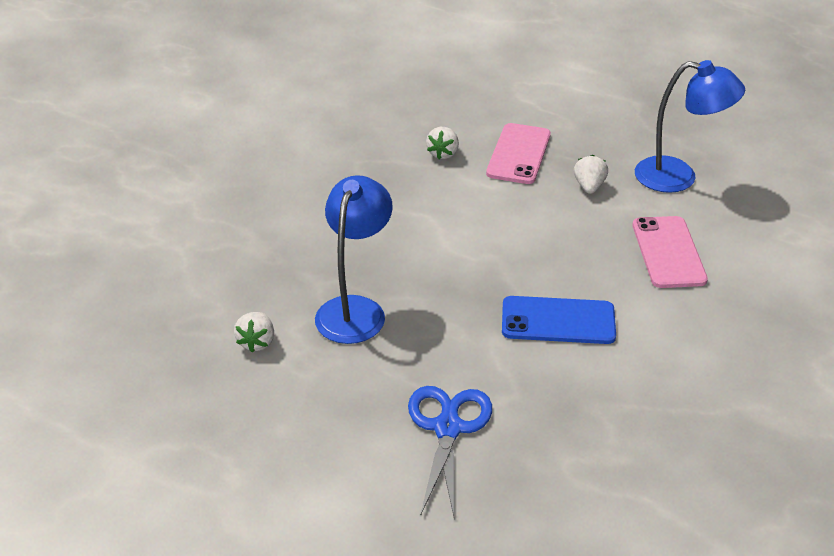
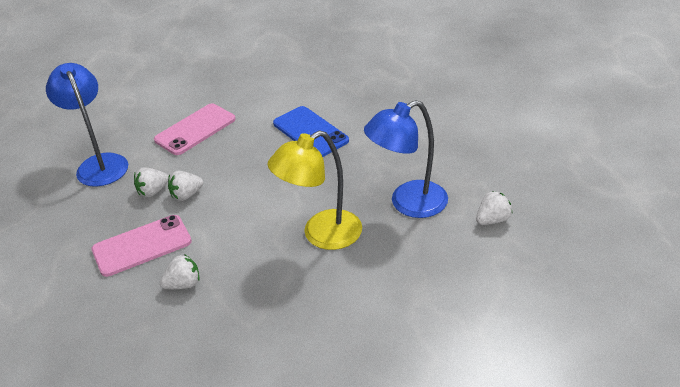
camera: 130 degrees left, 0 degrees up
(394, 240) = (321, 235): none -> yellow lamp
(447, 428) = (439, 119): blue scissors -> none
(557, 200) = (186, 195): none -> white strawberry

